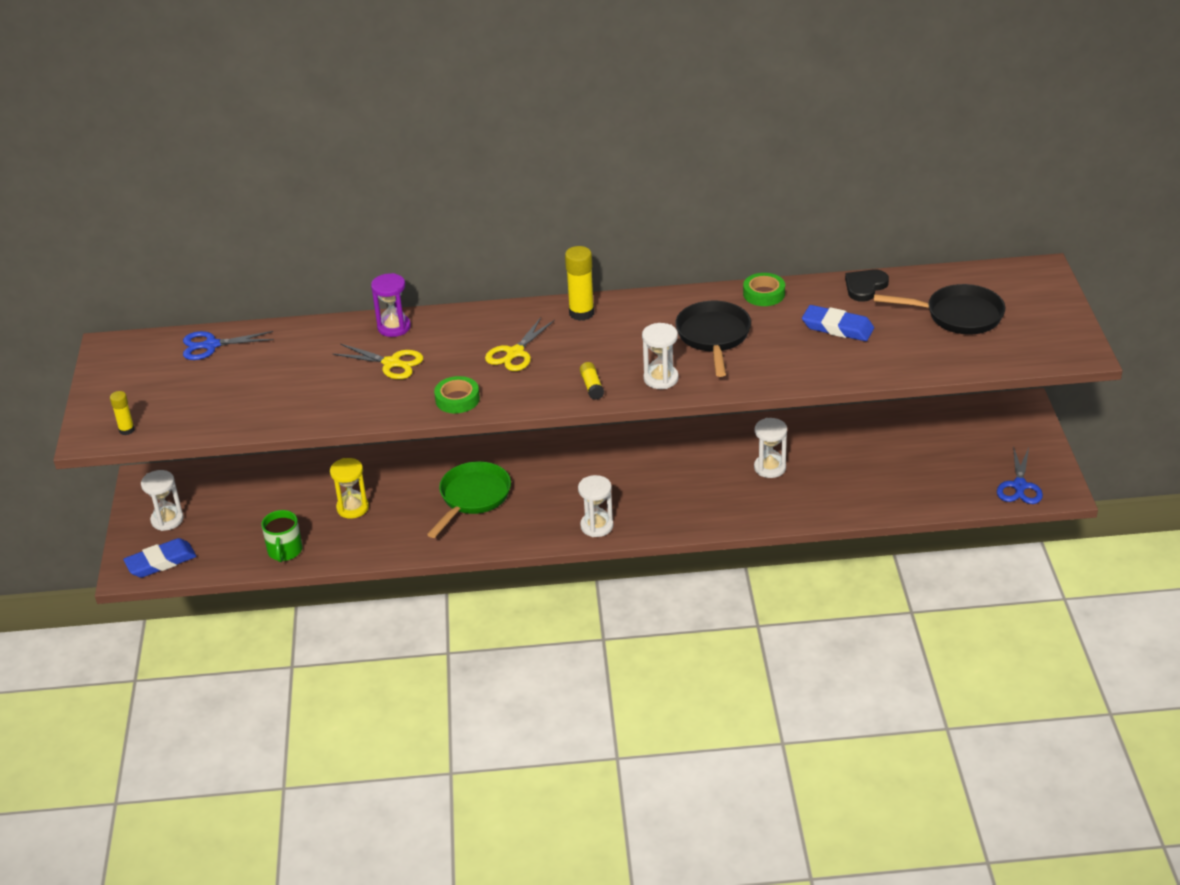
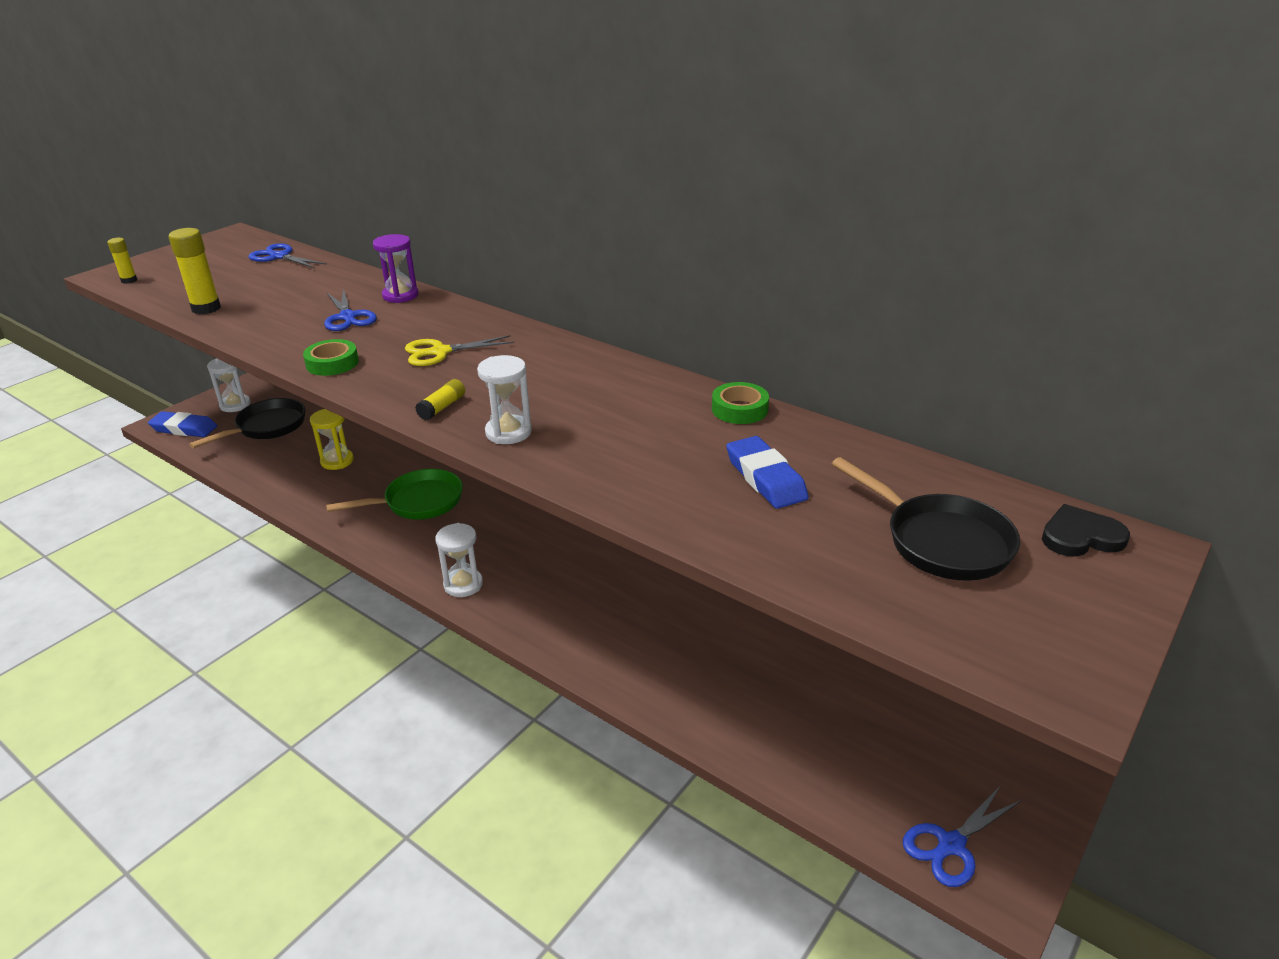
camera: 40 degrees right, 5 degrees down
(285, 551) = (250, 465): green mug -> none
(391, 363) = (348, 317): yellow scissors -> blue scissors
(581, 313) = (548, 348): yellow glue stick -> yellow glue stick (206, 308)
(713, 337) = (622, 422): black pan -> black pan (267, 427)
(770, 468) = (686, 630): white hourglass -> none
(865, 287) = (864, 454): black heart -> black heart (1080, 536)

